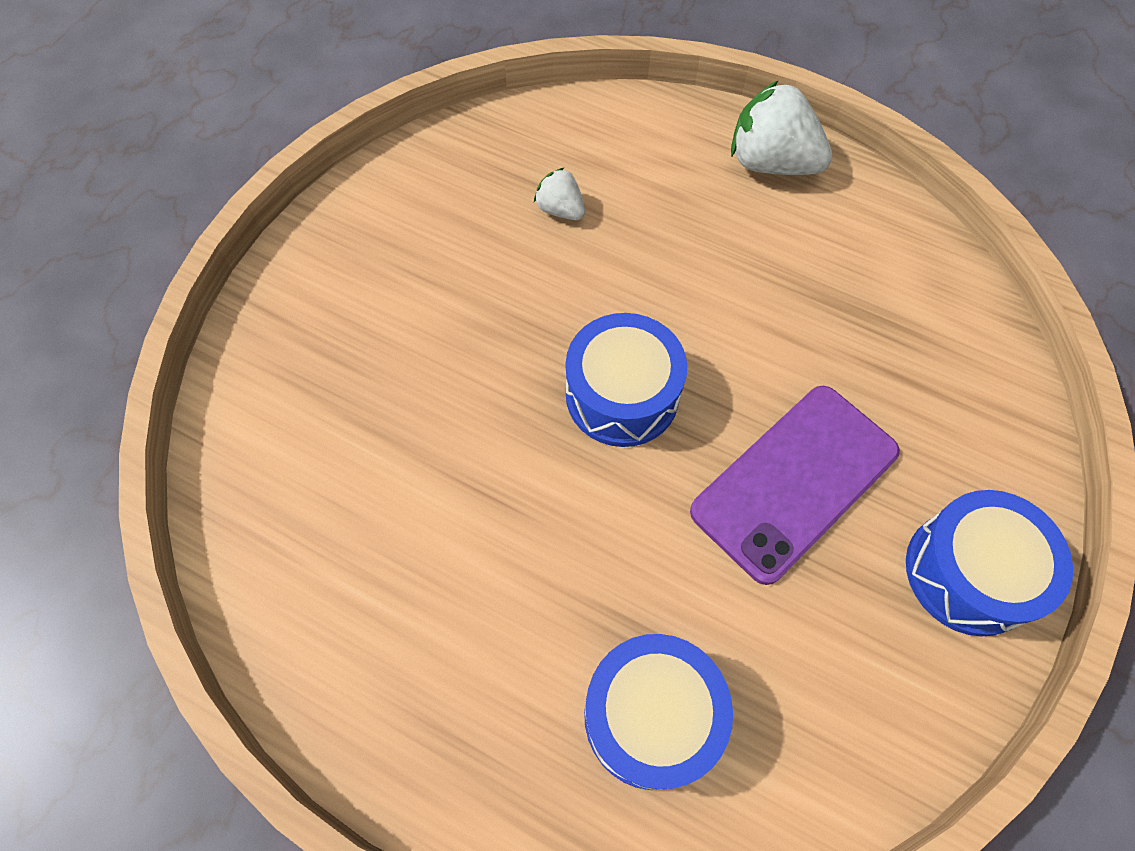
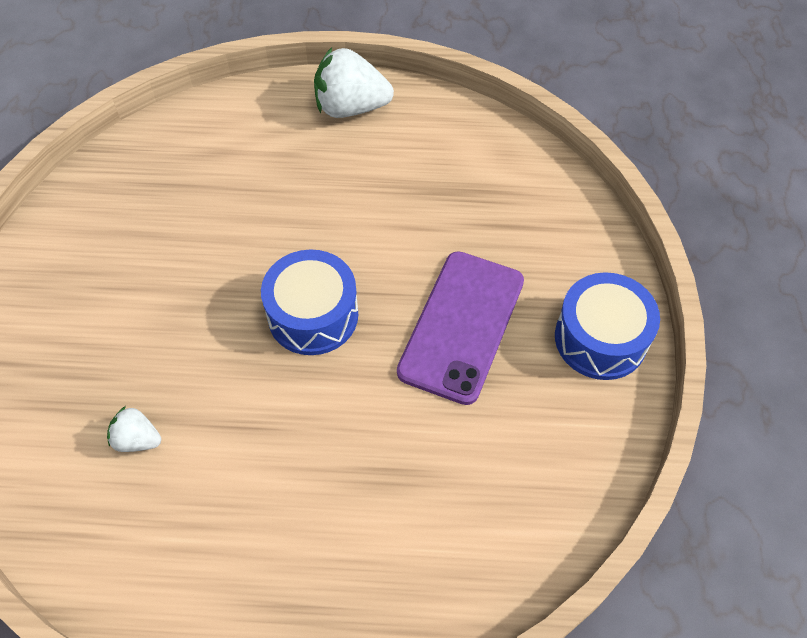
camera: 25 degrees left, 5 degrees down
(560, 210) = (206, 197): white strawberry -> white strawberry (137, 439)
(651, 716) = (430, 526): blue drum -> none

